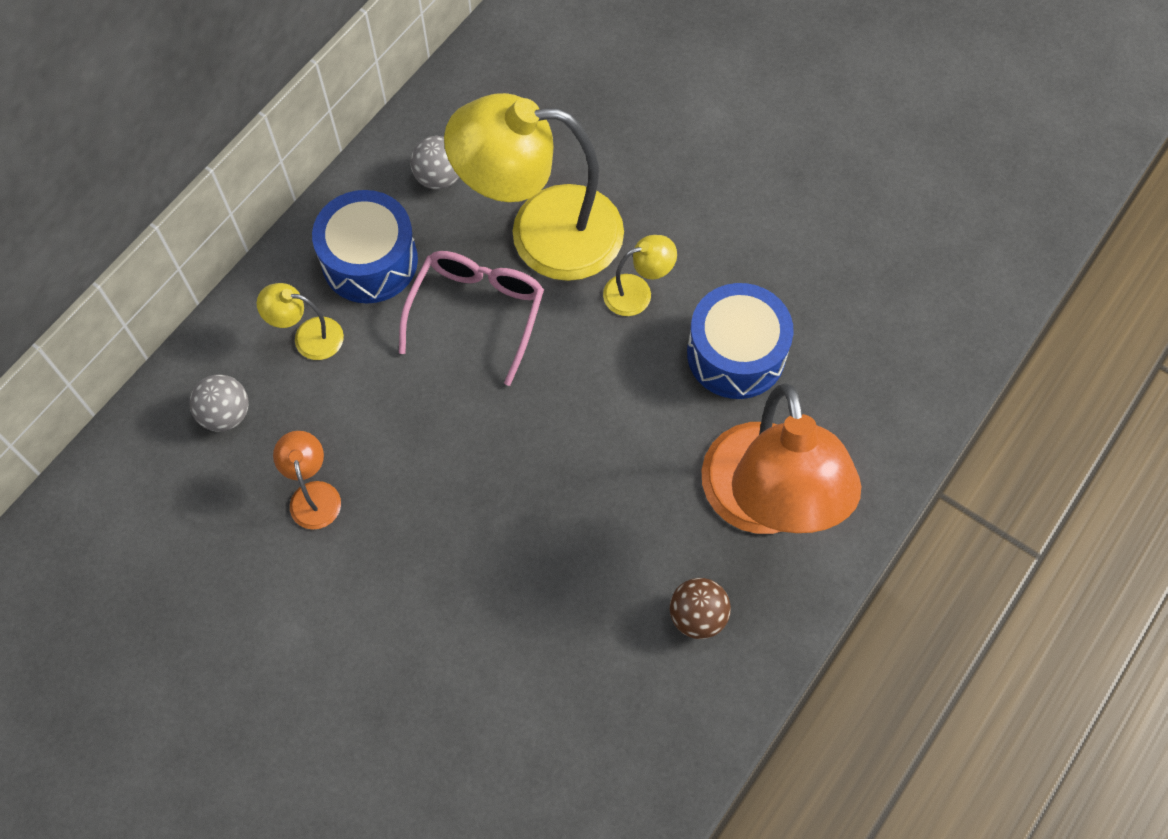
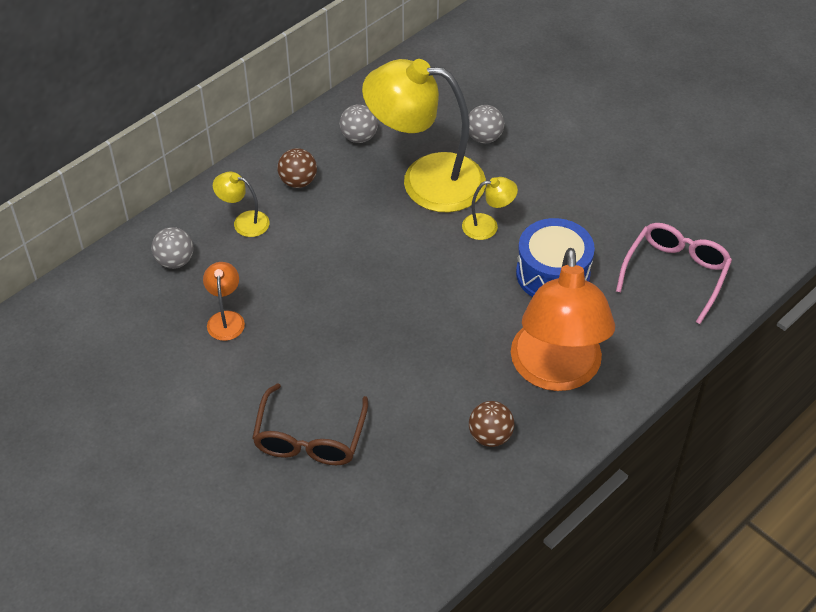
camera: 10 degrees right, 15 degrees down
(370, 261) = (298, 181): blue drum -> brown ball
(462, 661) = (310, 438): none -> brown glasses
(477, 312) = (368, 223): pink glasses -> pink glasses (676, 273)
(608, 152) = (484, 137): none -> grey ball

